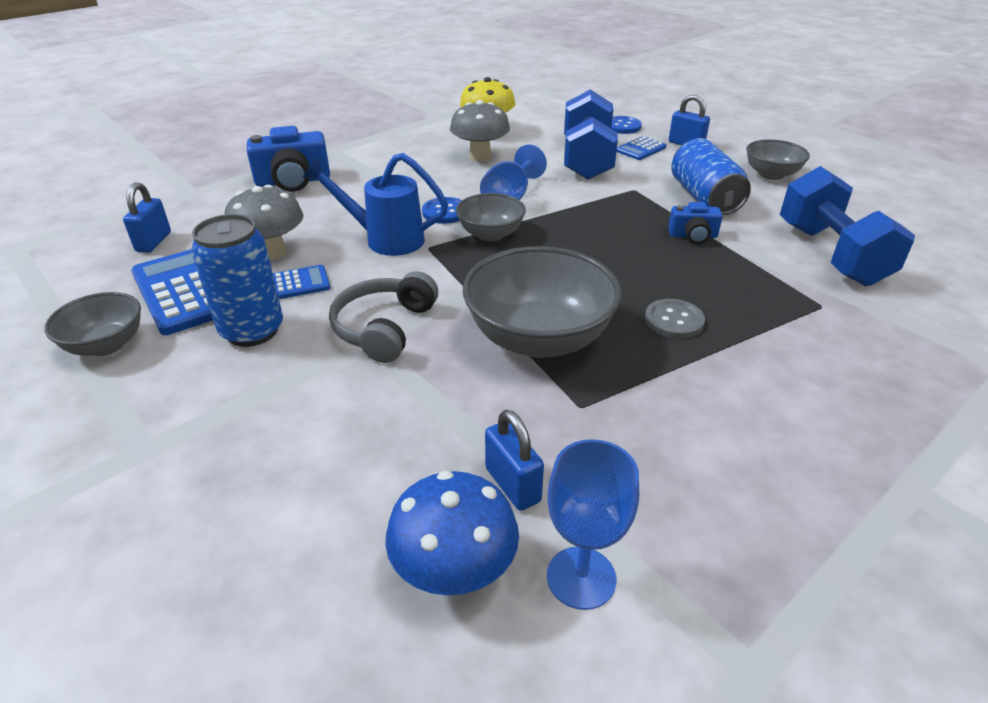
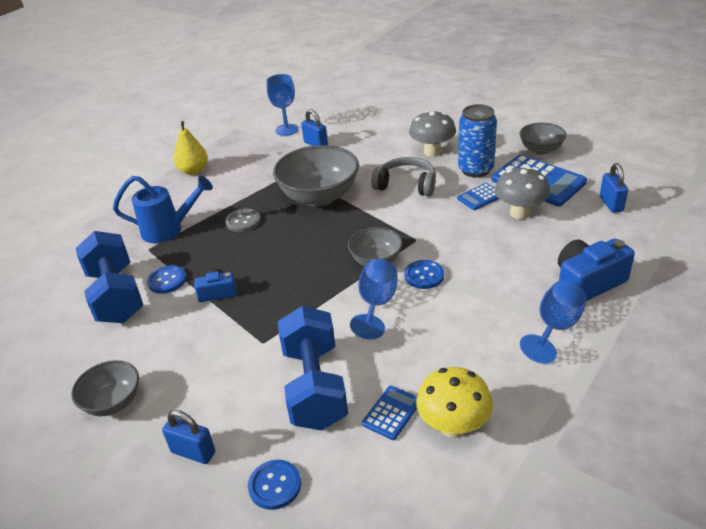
camera: 170 degrees right, 0 degrees up
(360, 161) = (555, 328): none -> blue goblet
(384, 239) = (452, 239): blue watering can -> blue watering can (169, 230)
(384, 328) = (406, 185): grey headphones -> grey headphones turned 75 degrees counterclockwise
(454, 573) = (328, 123): blue mushroom -> none
(480, 157) = (434, 364): grey mushroom -> grey mushroom (432, 152)
(641, 149) = (252, 425): blue calculator -> blue calculator (391, 413)
(704, 198) = (196, 345): blue can -> none
(768, 259) = (167, 280): none -> blue button
(817, 471) = (193, 171): none -> yellow pear

